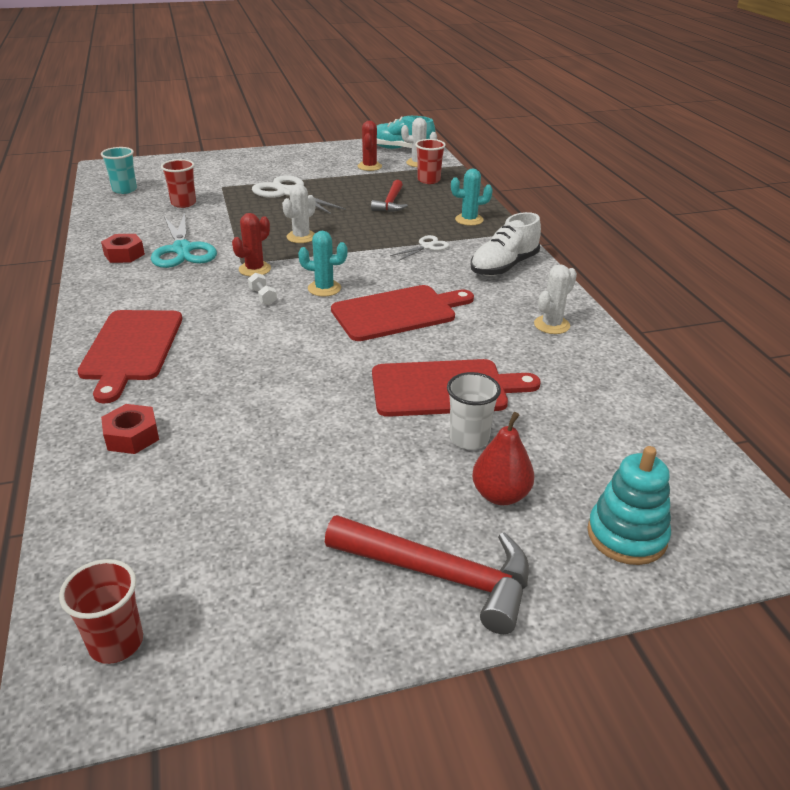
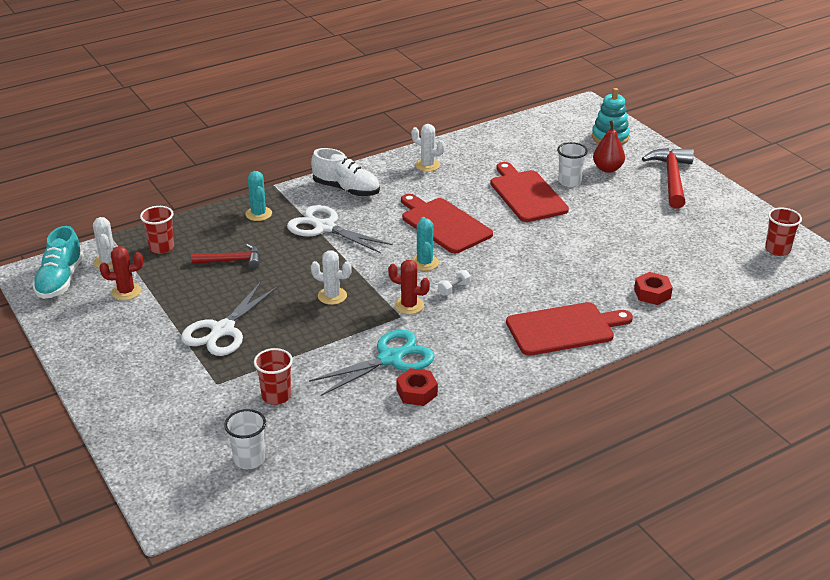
camera: 105 degrees left, 0 degrees up
(124, 190) = (249, 459): turquoise cup -> white cup
(427, 247) = (325, 227): white scissors -> white scissors, size x1.89

